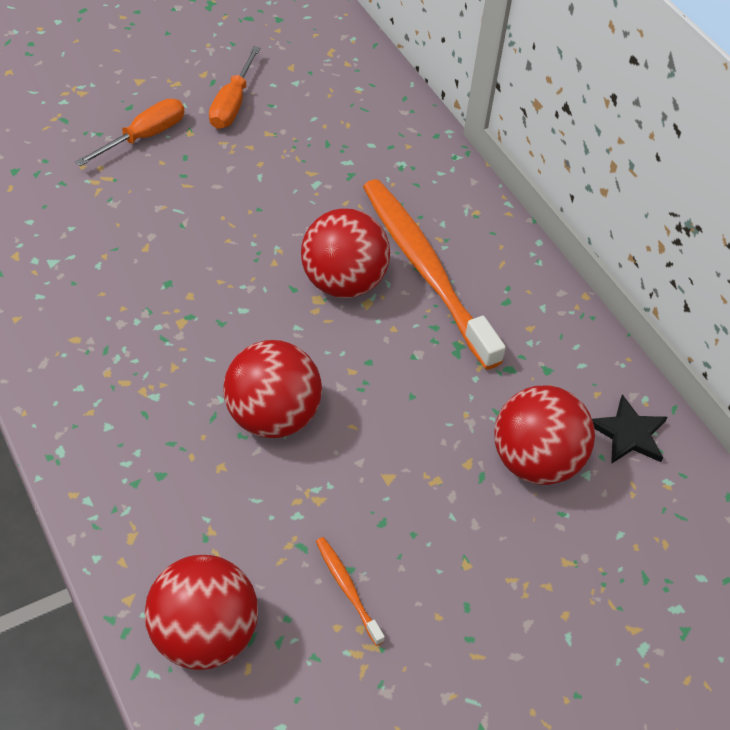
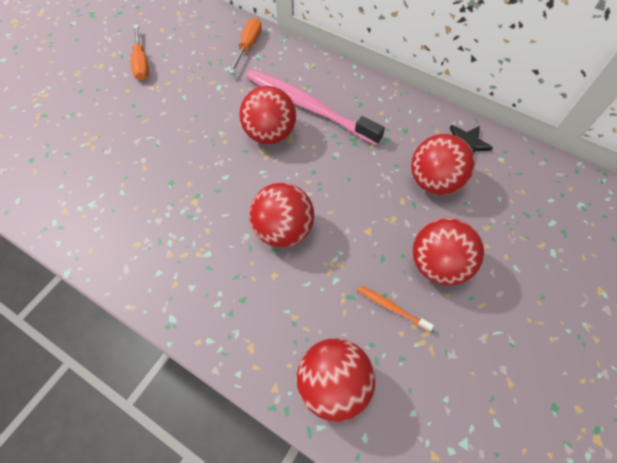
camera: 25 degrees left, 10 degrees up
(144, 137) = (101, 103): orange screwdriver -> orange screwdriver (248, 46)
(425, 268) = (307, 106): orange toothbrush -> pink toothbrush
(454, 571) = (437, 264): none -> red ball

